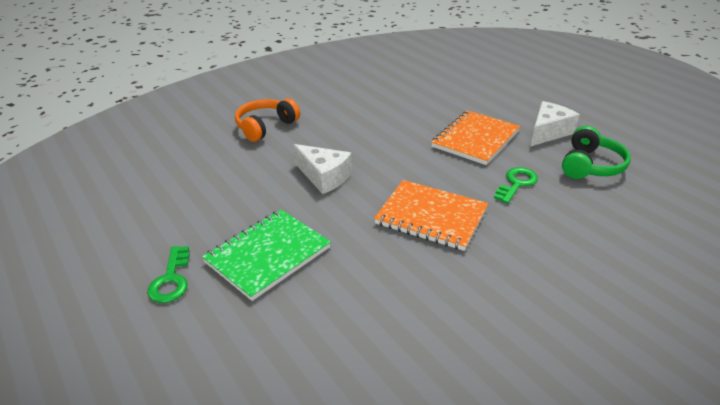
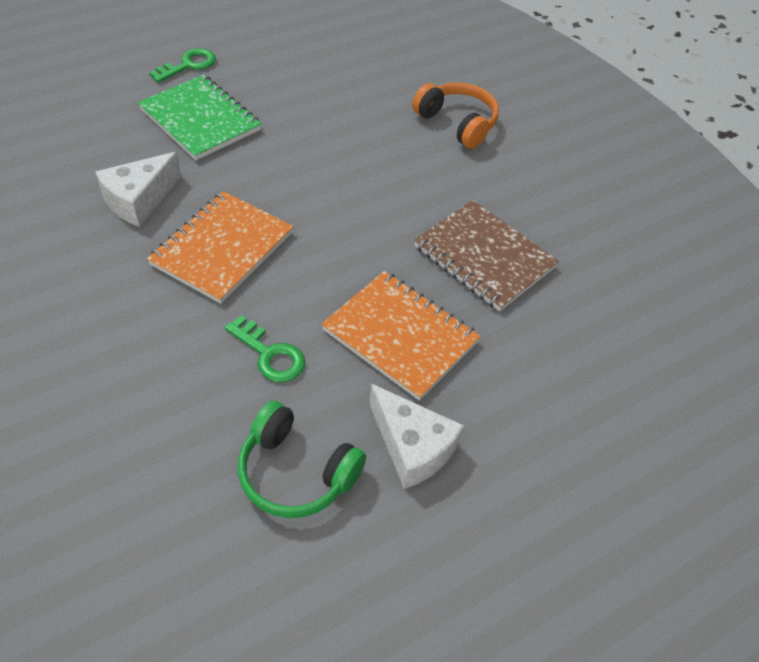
camera: 90 degrees right, 15 degrees up
(171, 280) = (188, 65): green key -> green key turned 135 degrees clockwise
(324, 177) = (329, 166): white cheese -> white cheese (139, 200)
(399, 115) = (484, 257): none -> brown notebook

